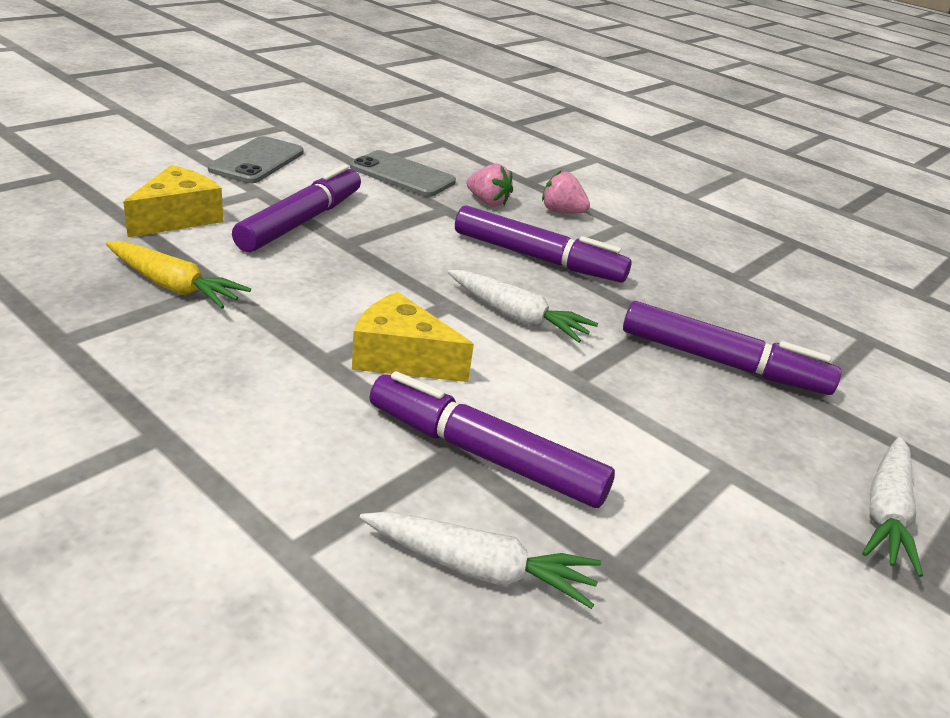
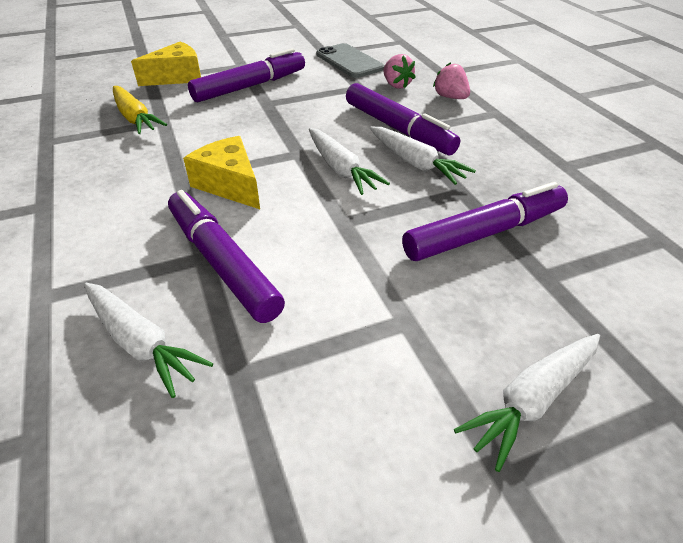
camera: 30 degrees right, 10 degrees up
(257, 161) = (259, 46): grey phone -> none
(592, 297) = (415, 163): none -> white carrot
(722, 363) = (484, 233): purple marker -> purple marker turned 75 degrees counterclockwise

